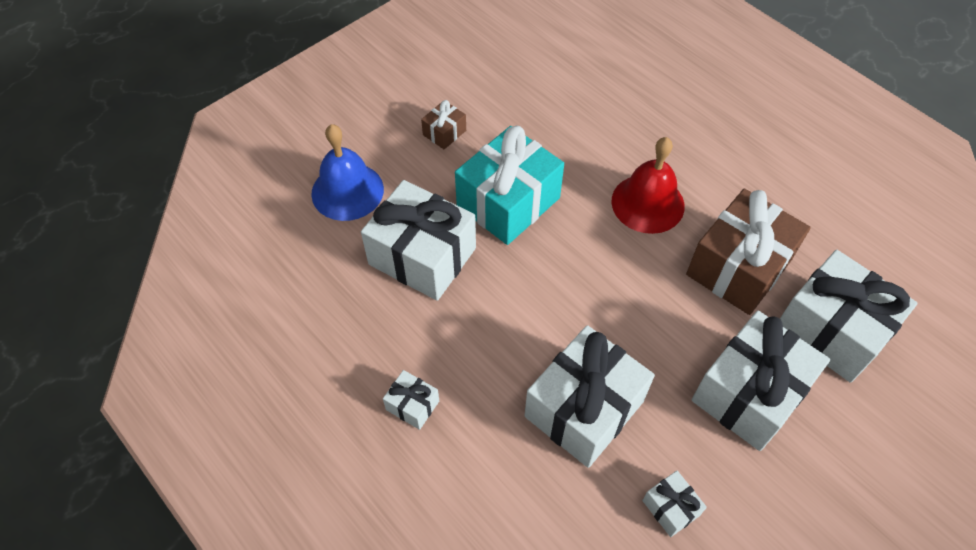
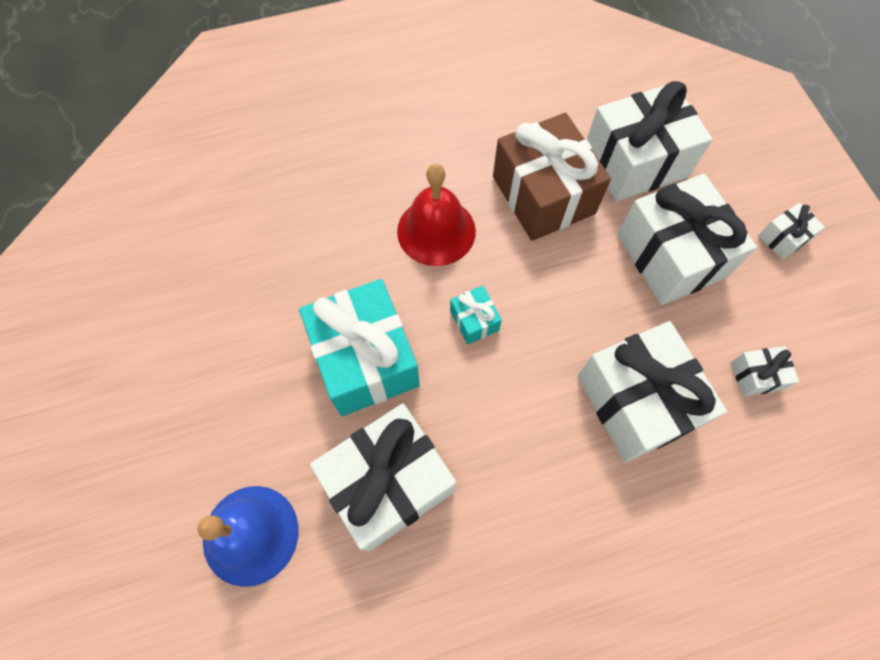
camera: 65 degrees left, 10 degrees up
(412, 405) = (570, 574): white gift -> white gift (783, 238)
(444, 132) = (231, 384): brown gift -> none
(584, 261) = (474, 320): none -> turquoise gift

